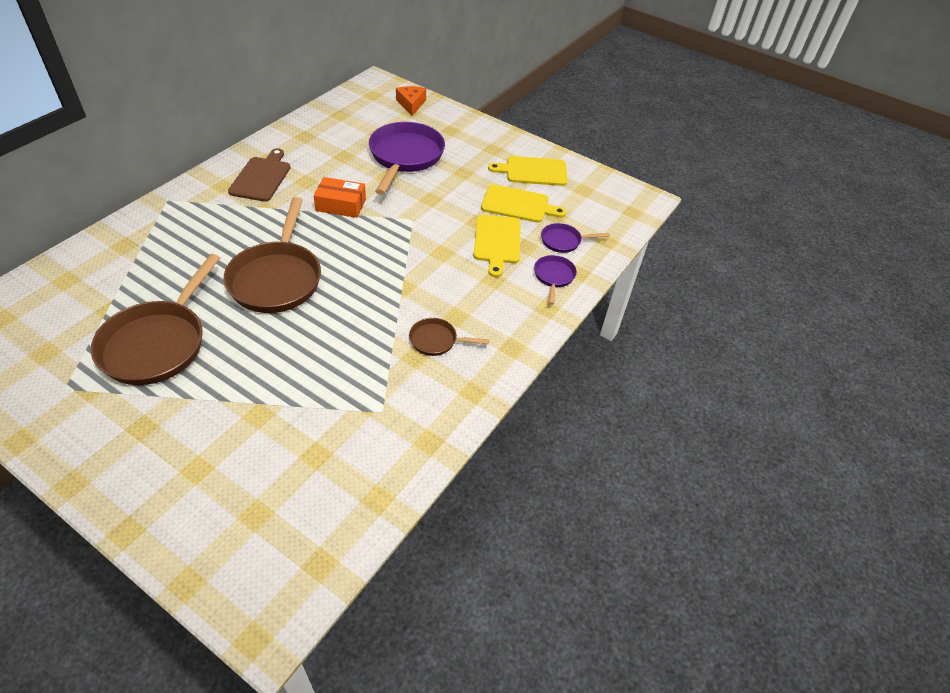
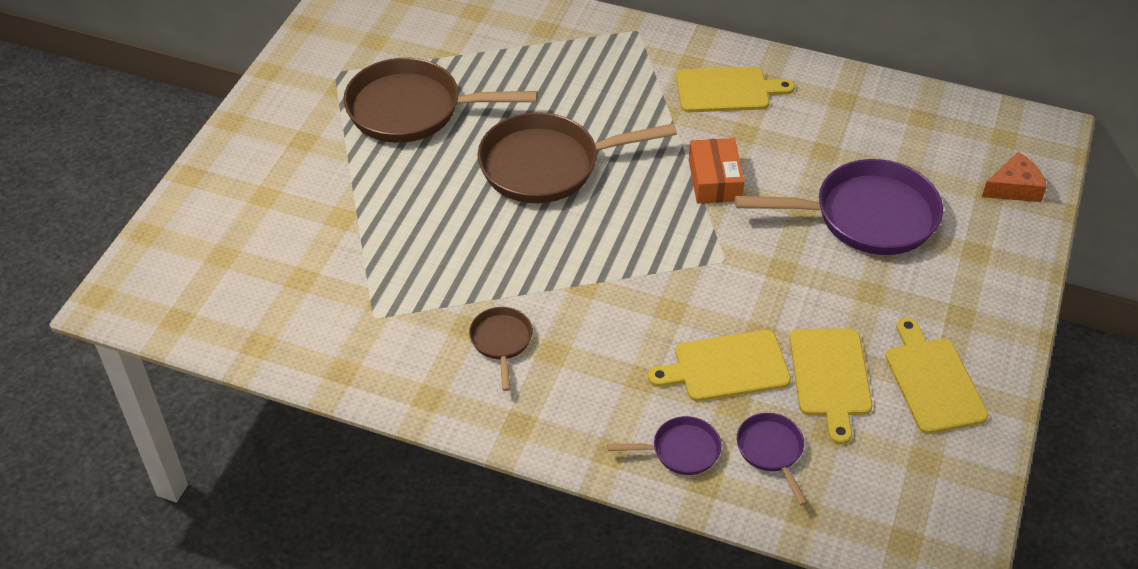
camera: 80 degrees right, 0 degrees up
(261, 177) = (727, 90): brown cutting board -> yellow cutting board

